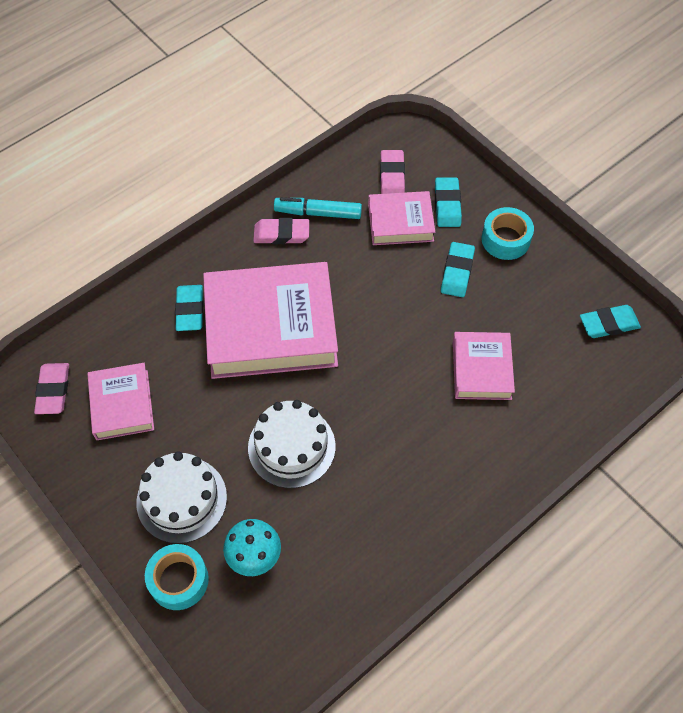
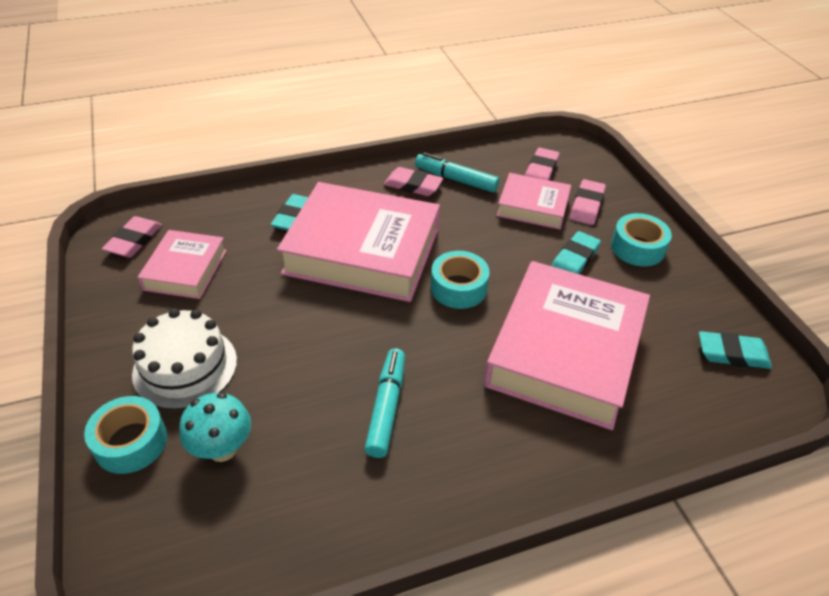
camera: 20 degrees right, 15 degrees down
(291, 447) = (324, 357): white cake -> none
(364, 473) = (386, 407): none -> turquoise marker
(371, 337) = (458, 288): none -> turquoise tape
(447, 205) = (587, 205): turquoise eraser -> pink eraser
(481, 369) = (565, 351): pink book -> pink book, size x1.90

